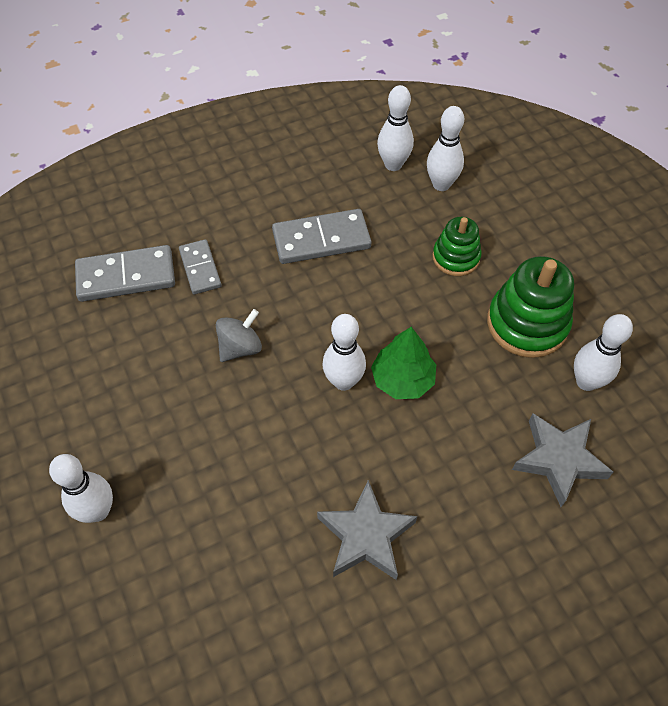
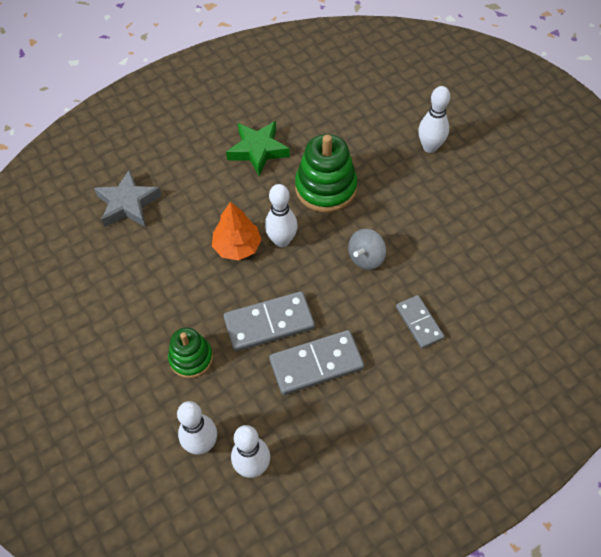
camera: 175 degrees right, 0 degrees up
(126, 276) = (481, 309): grey domino -> grey domino (269, 323)
(366, 536) = (258, 150): grey star -> green star
(402, 379) = (237, 246): green tree -> orange tree
(527, 323) = (135, 301): green stacking toy -> green stacking toy (326, 188)
(586, 382) = (96, 259): white bowling pin -> none

